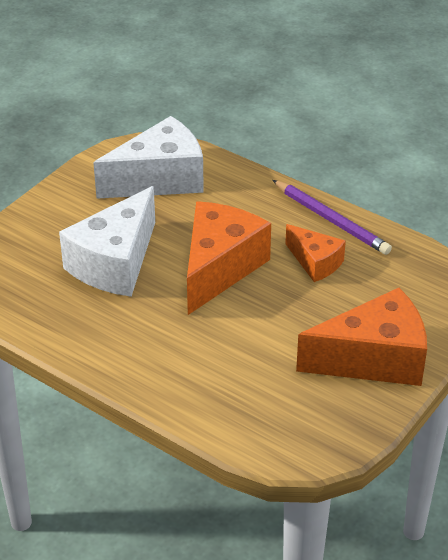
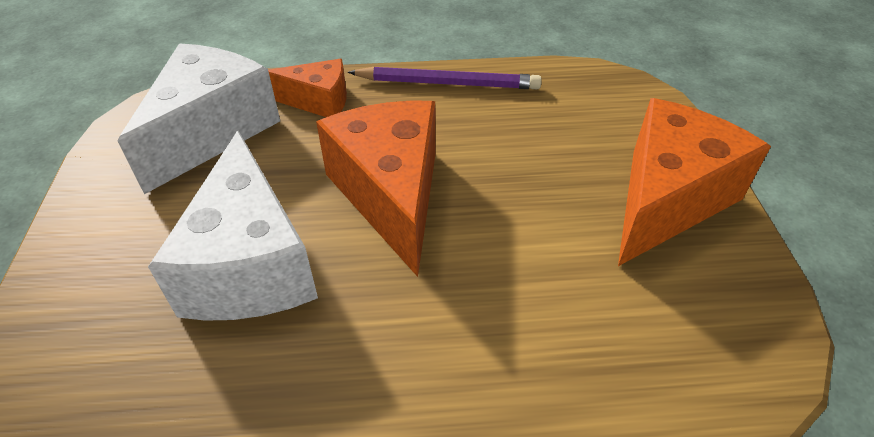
camera: 40 degrees left, 5 degrees up
(315, 262) = (484, 132): orange cheese -> orange cheese (318, 101)

